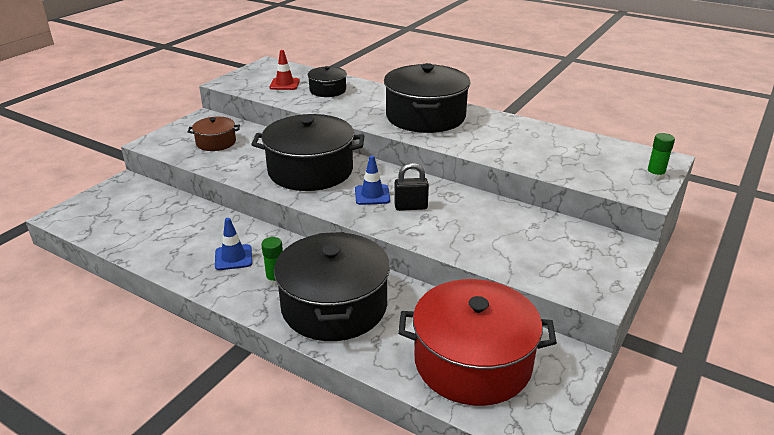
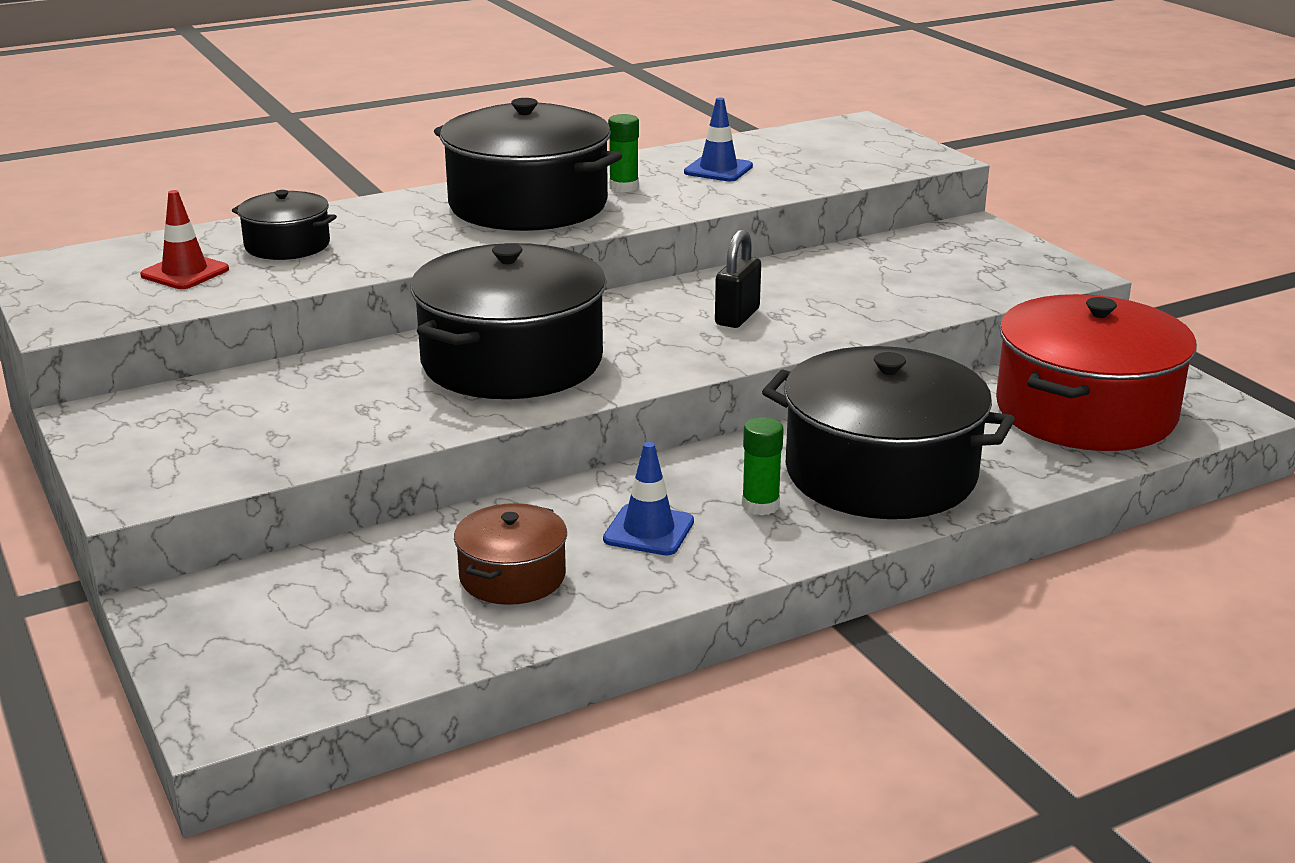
camera: 60 degrees left, 5 degrees down
(216, 142) = (253, 424): brown pot -> brown pot (512, 576)
(372, 195) = (665, 334): blue traffic cone -> blue traffic cone (718, 169)
(655, 175) = (893, 140): green glue stick -> green glue stick (624, 187)

